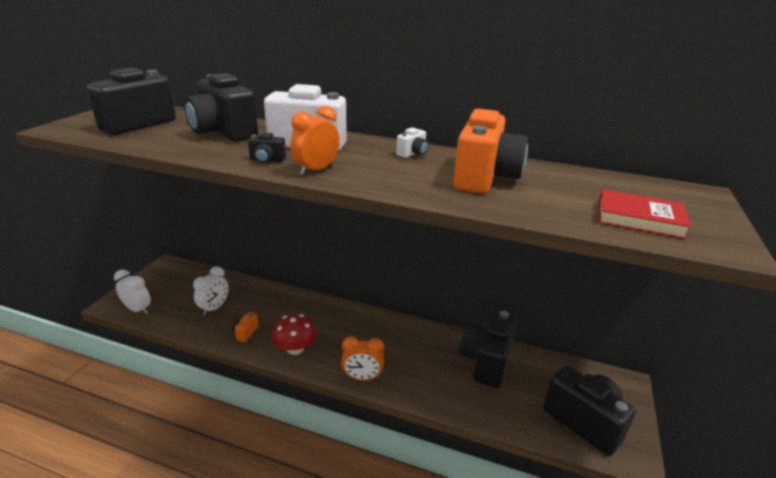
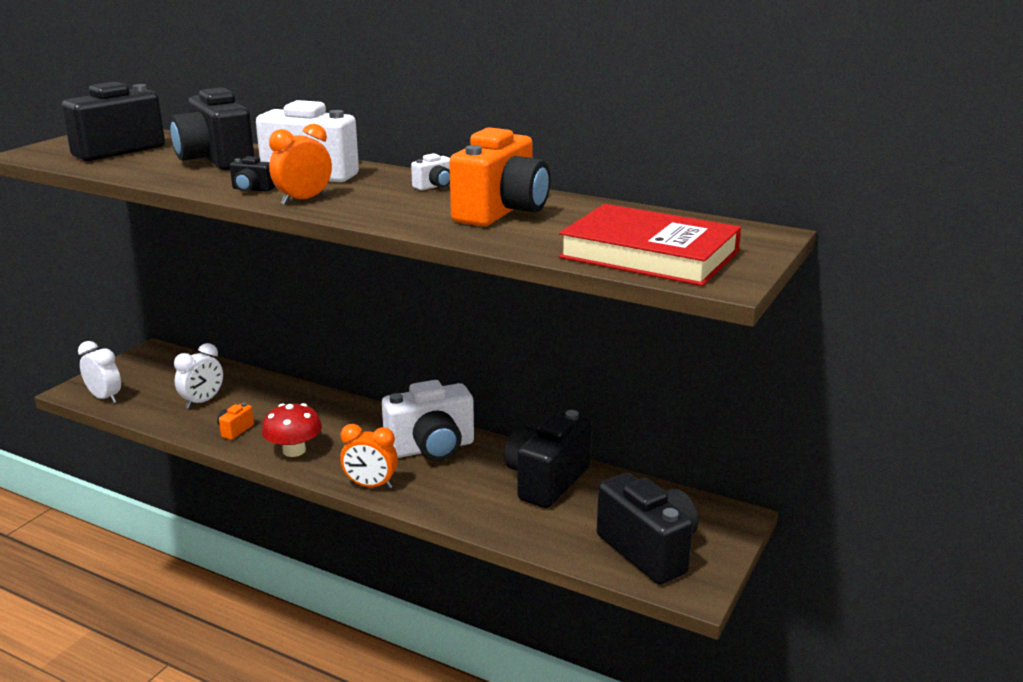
camera: 10 degrees right, 5 degrees down
(395, 338) = (431, 448): none -> white camera
(639, 218) = (649, 254): red book -> red book, size x1.62

